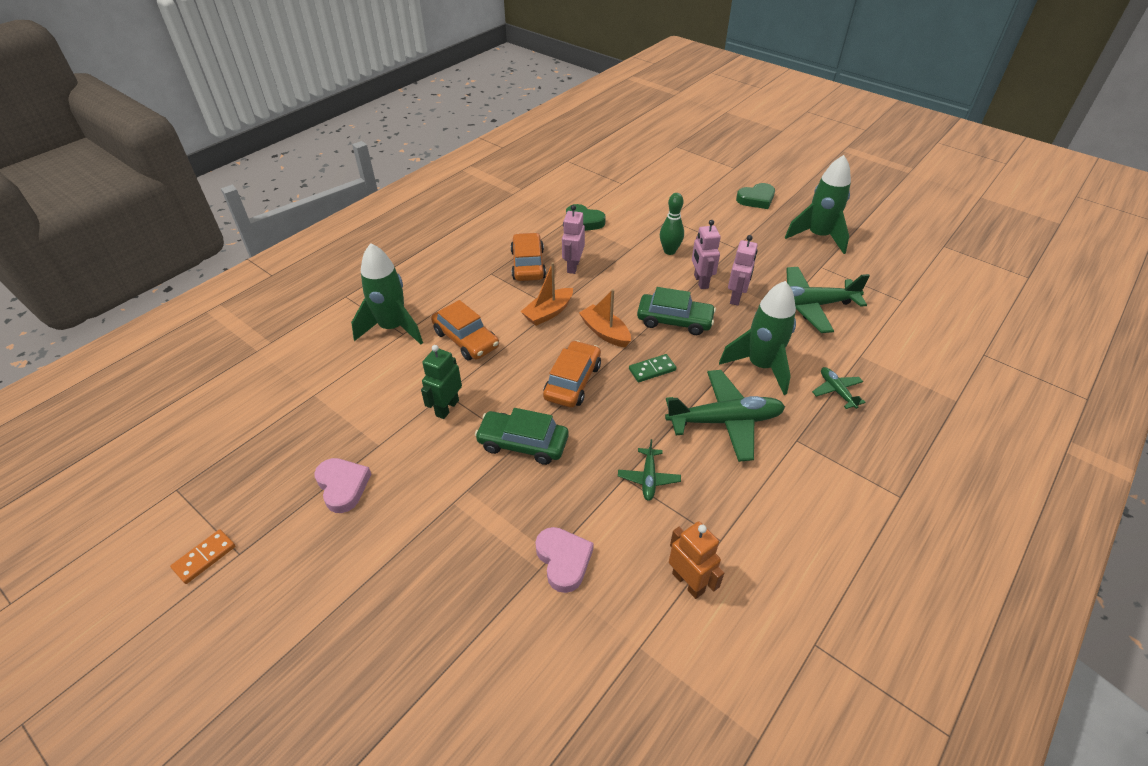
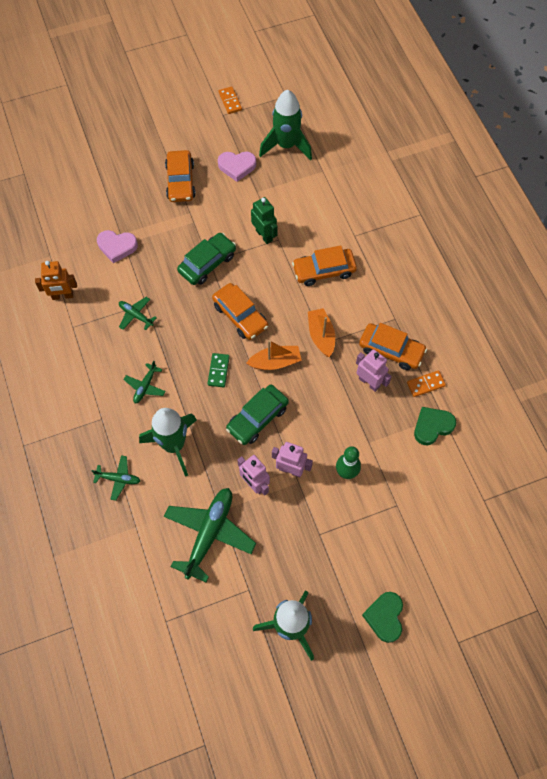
camera: 120 degrees right, 20 degrees up
(393, 328) = (364, 231): green rocket -> green rocket (286, 146)
(402, 542) = (180, 181): none -> orange car
(547, 236) = (425, 384): none -> orange domino
(725, 421) = (145, 386): green plane -> green plane, size x0.50

